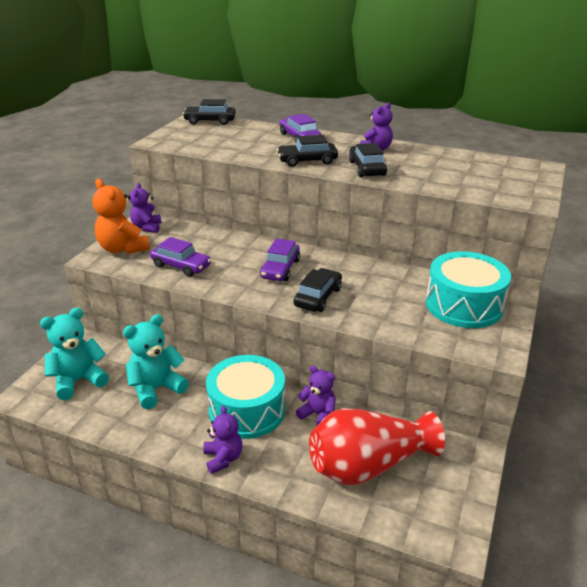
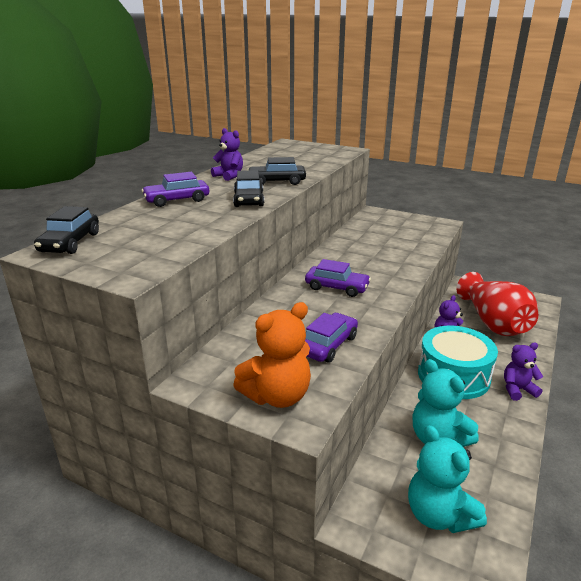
camera: 85 degrees left, 5 degrees down
(147, 227) = (217, 378): purple teddy bear -> none
(318, 297) = (385, 273): black car -> none
(464, 305) = (388, 225): turquoise drum -> none

